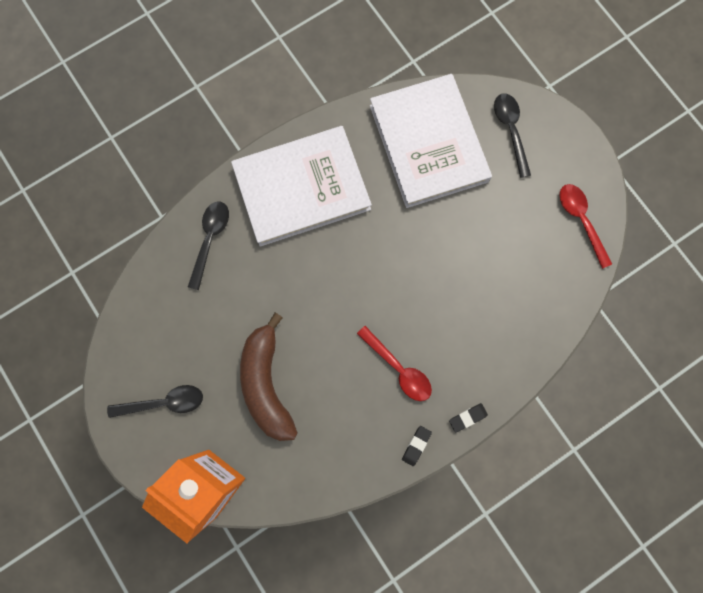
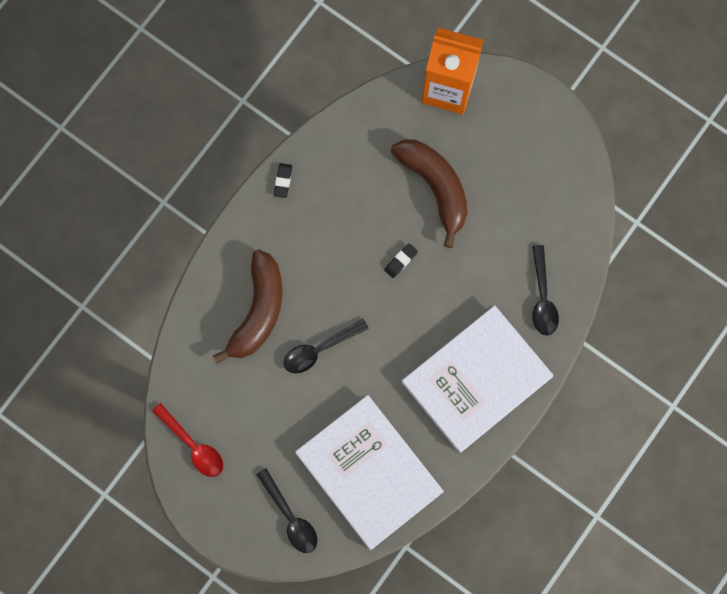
camera: 160 degrees right, 0 degrees up
(163, 402) = (519, 138): black spoon -> black spoon (320, 349)
(398, 368) = (322, 242): red spoon -> none
(467, 417) = (245, 221): black eraser -> black eraser (401, 261)
(482, 323) = (258, 310): none -> brown banana

